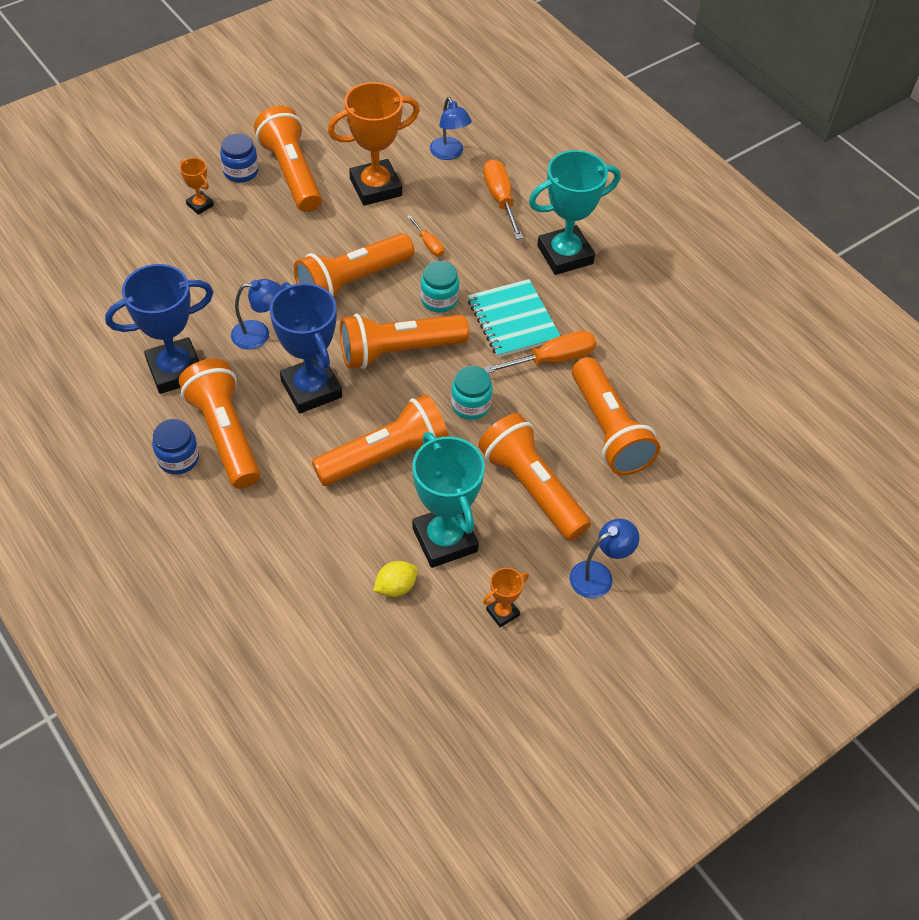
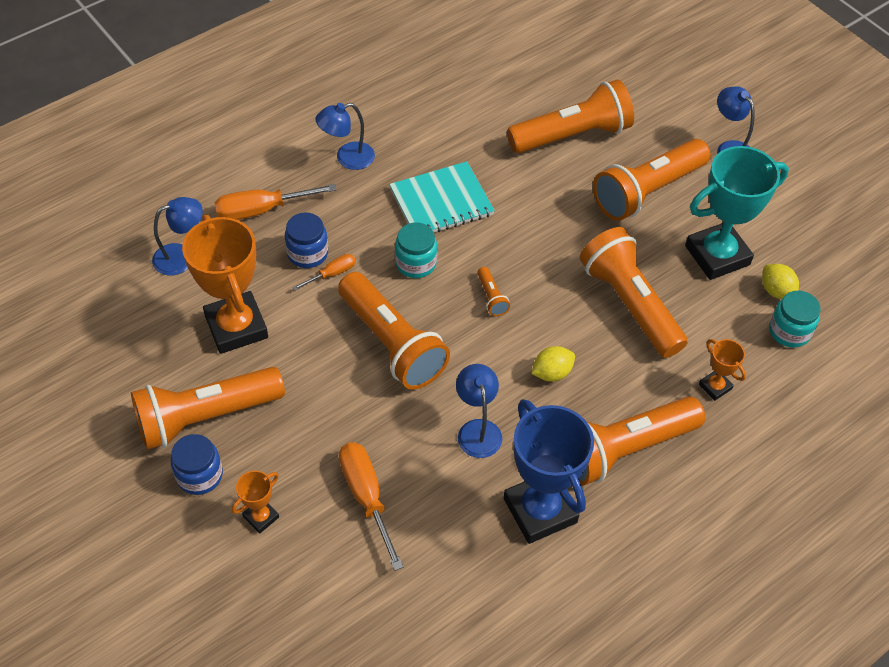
camera: 90 degrees left, 0 degrees up
(178, 458) = (664, 491): blue jar -> blue jar (307, 253)
(311, 389) = (551, 373): blue trophy -> yellow lemon
(398, 351) = (491, 297): orange flashlight -> orange flashlight, size x0.40
(470, 405) = (556, 236): turquoise jar -> turquoise jar (789, 331)
(502, 612) = (783, 214): orange trophy -> orange trophy (715, 387)
(552, 359) = (491, 172): orange screwdriver -> orange screwdriver (367, 497)
(565, 255) = (347, 158): turquoise trophy -> blue lamp

